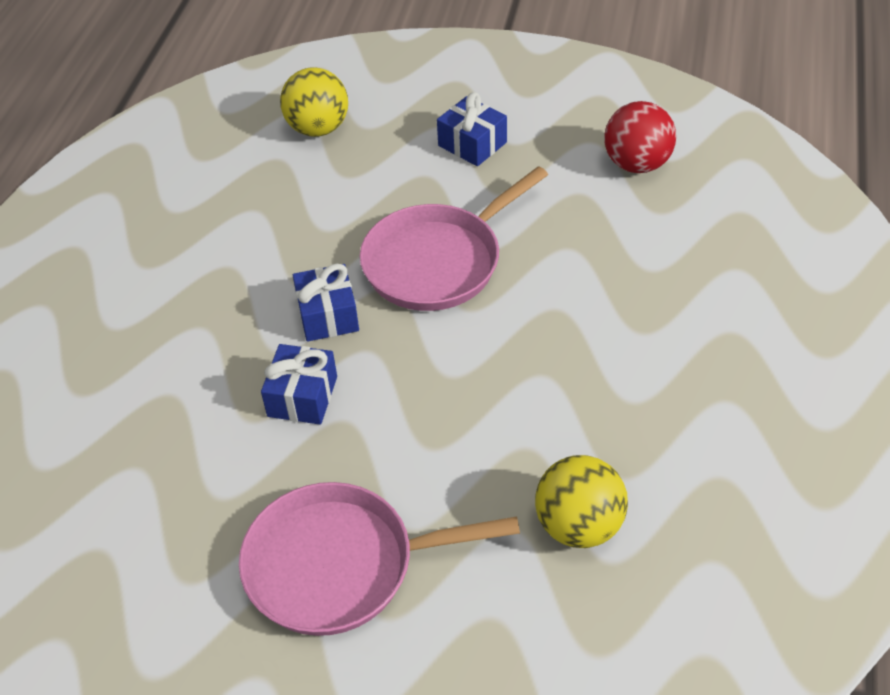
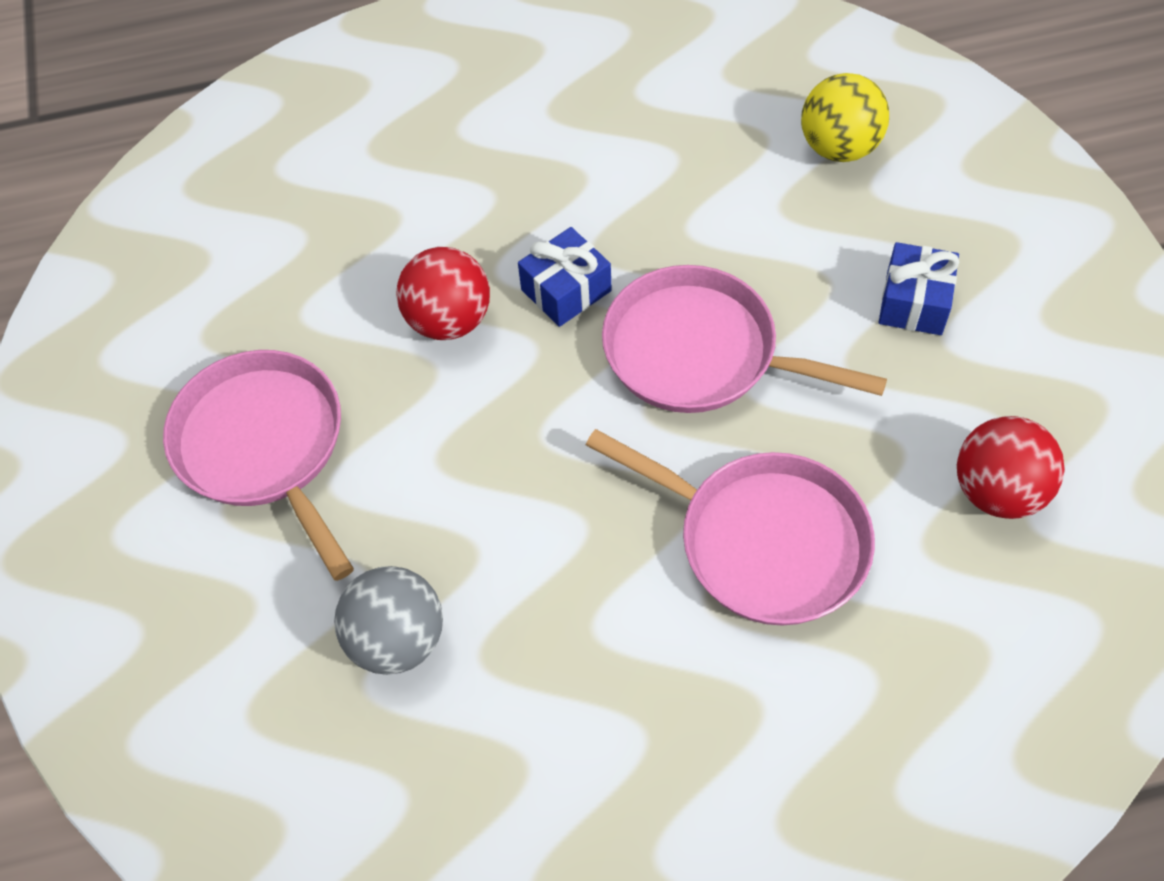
camera: 65 degrees right, 10 degrees up
(302, 396) = (449, 320): blue gift -> red ball
(579, 526) = (397, 640): yellow ball -> grey ball
(610, 285) = (763, 541): none -> pink pan

